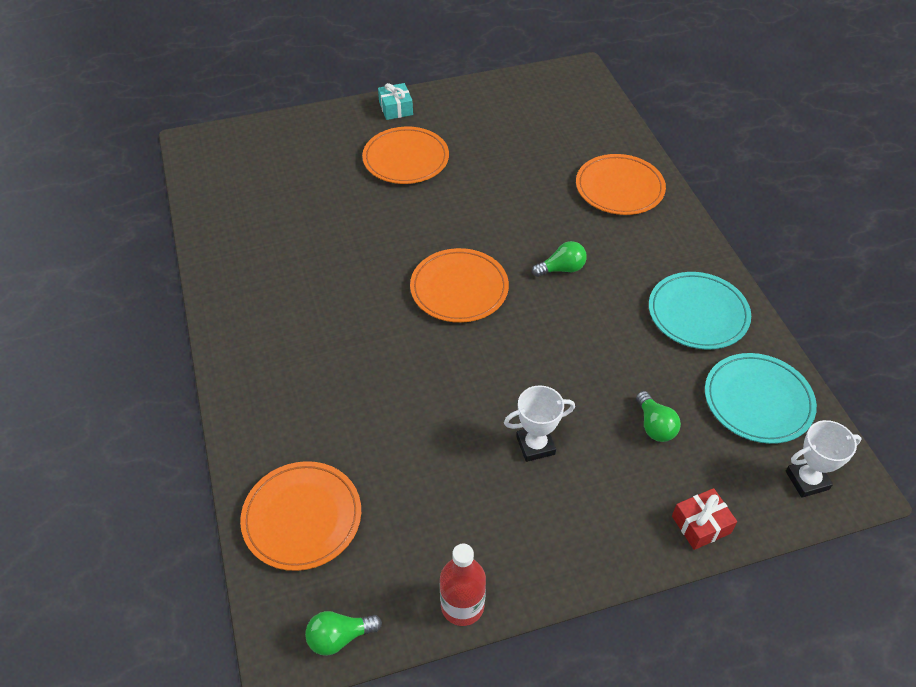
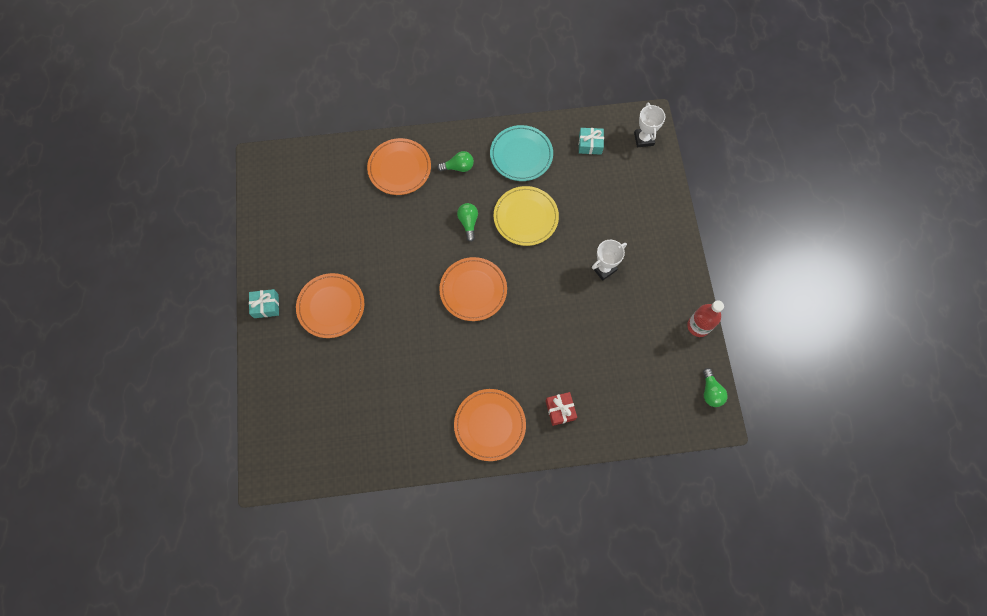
camera: 80 degrees left, 20 degrees up
(302, 517) = (636, 407): orange plate -> orange plate (490, 425)
(535, 445) = (604, 269): white trophy -> white trophy turned 60 degrees clockwise
(593, 333) = (526, 217): none -> yellow plate
(654, 425) = (599, 202): green light bulb -> green light bulb (458, 167)
(701, 524) = (664, 198): red gift -> red gift (560, 410)
(758, 401) = (590, 144): turquoise plate -> turquoise gift

